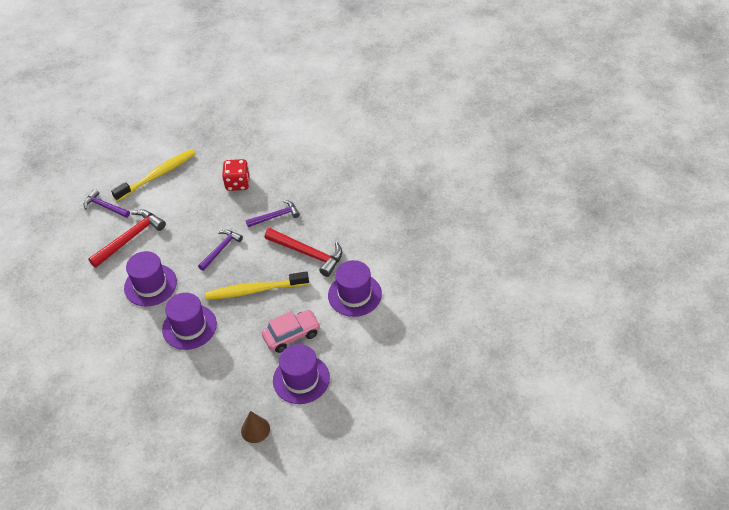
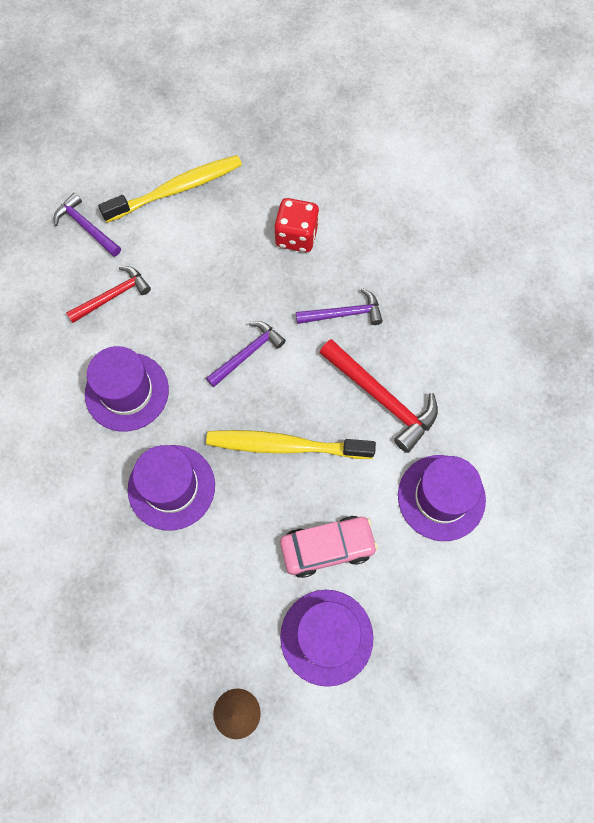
camera: 10 degrees right, 20 degrees up
(130, 238) = (113, 296): red hammer -> red hammer, size x0.65

